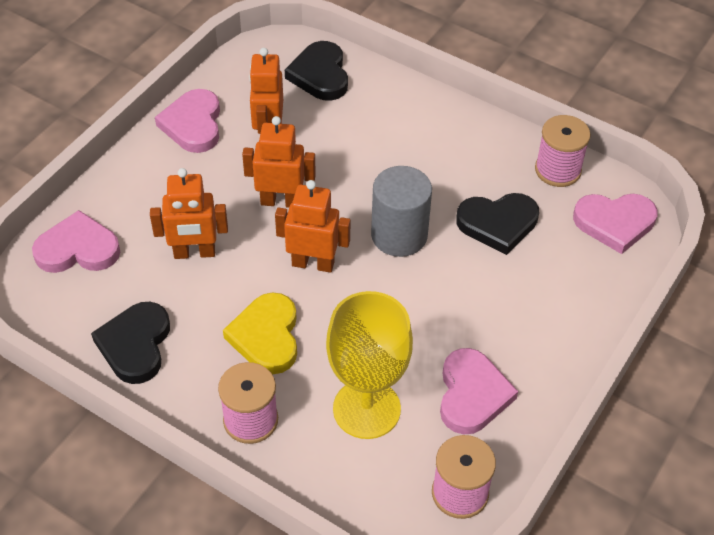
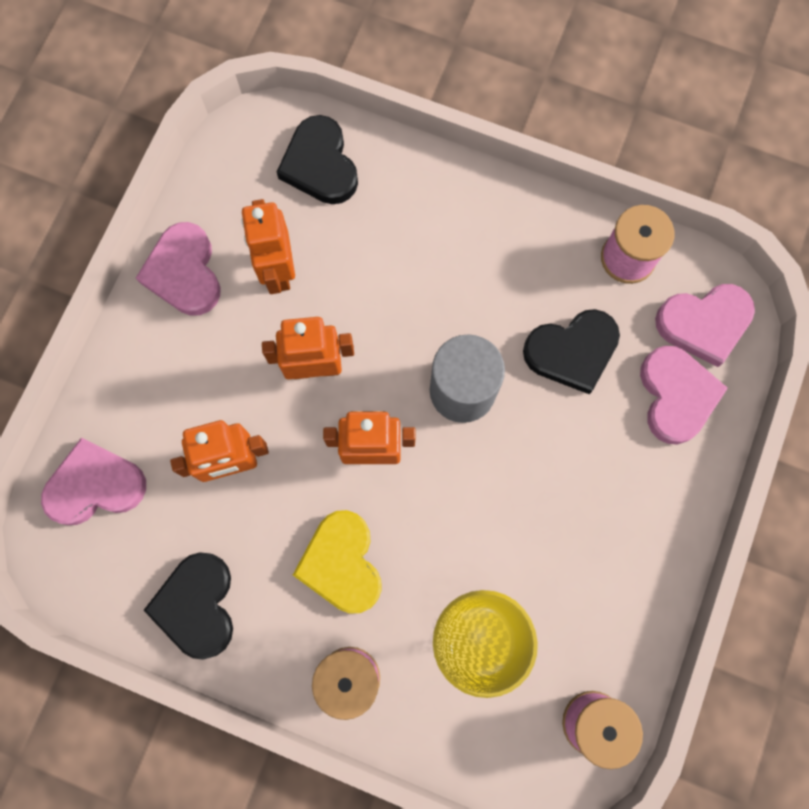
camera: 10 degrees left, 25 degrees up
(472, 394) = (584, 594): pink heart -> pink heart (676, 395)

